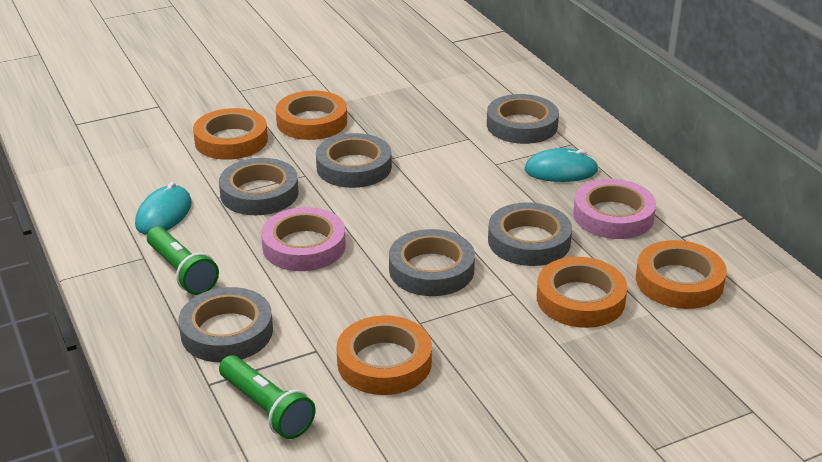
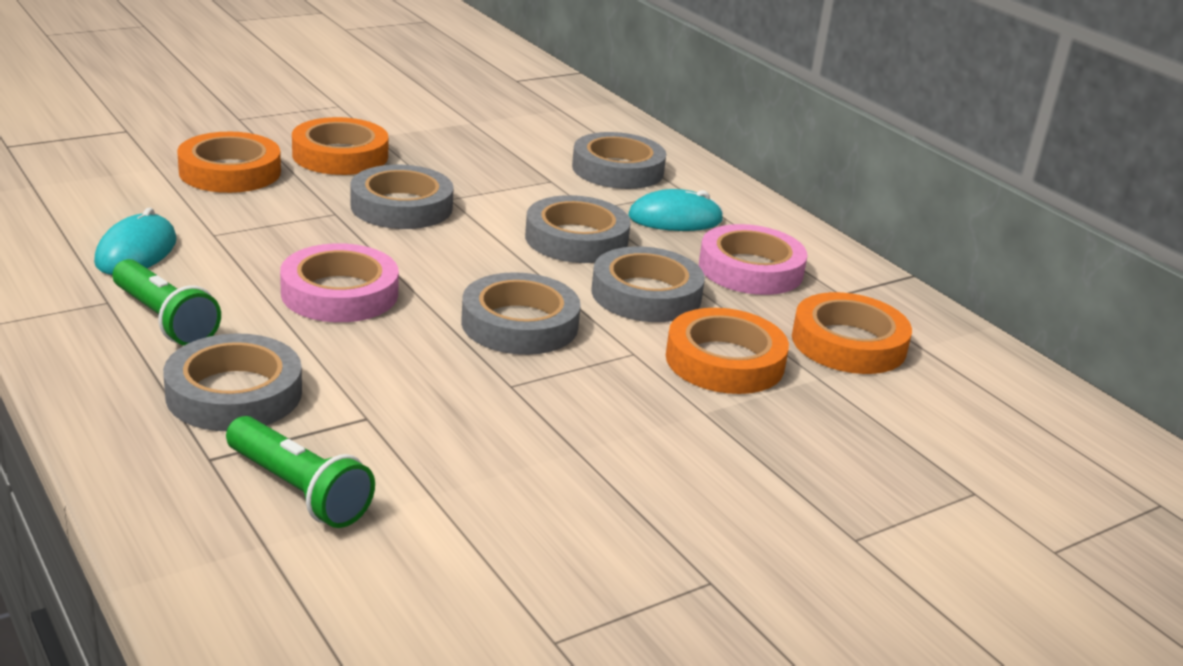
camera: 10 degrees left, 5 degrees down
(259, 193) = (273, 231): grey tape -> grey tape (576, 239)
(384, 362) = (466, 432): orange tape -> none

